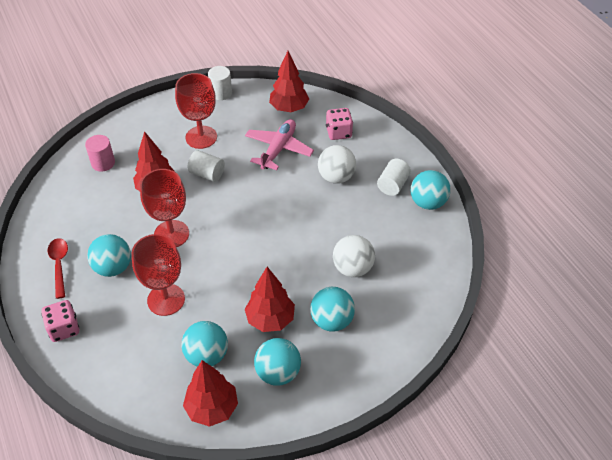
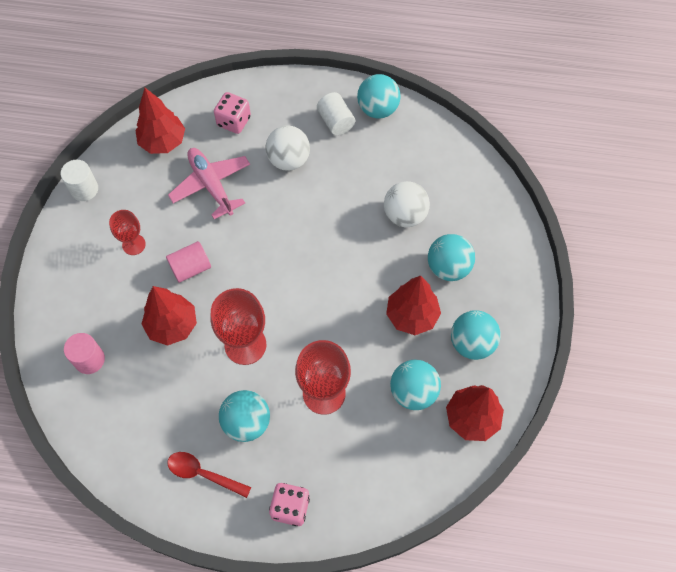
camera: 55 degrees left, 15 degrees up
(201, 137) = (134, 244): red goblet -> red goblet, size x0.58
(207, 174) = (190, 268): white cylinder -> pink cylinder

